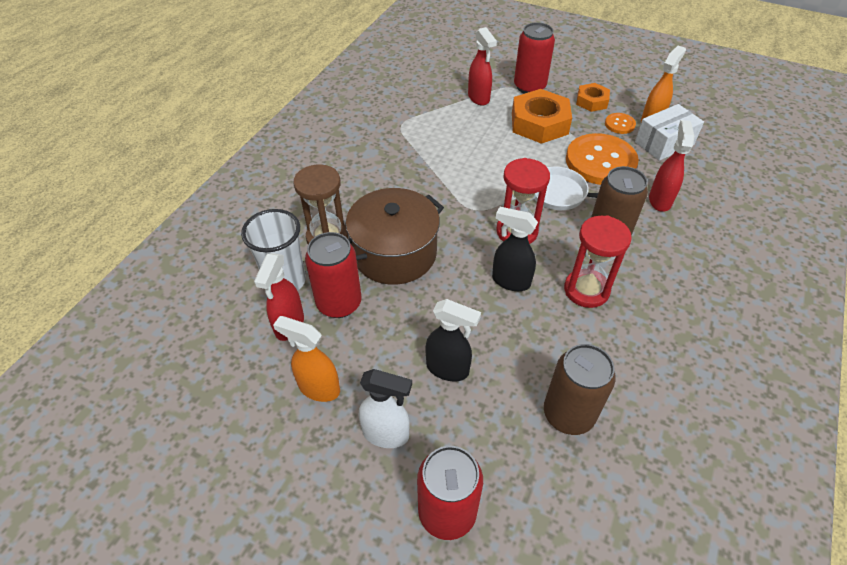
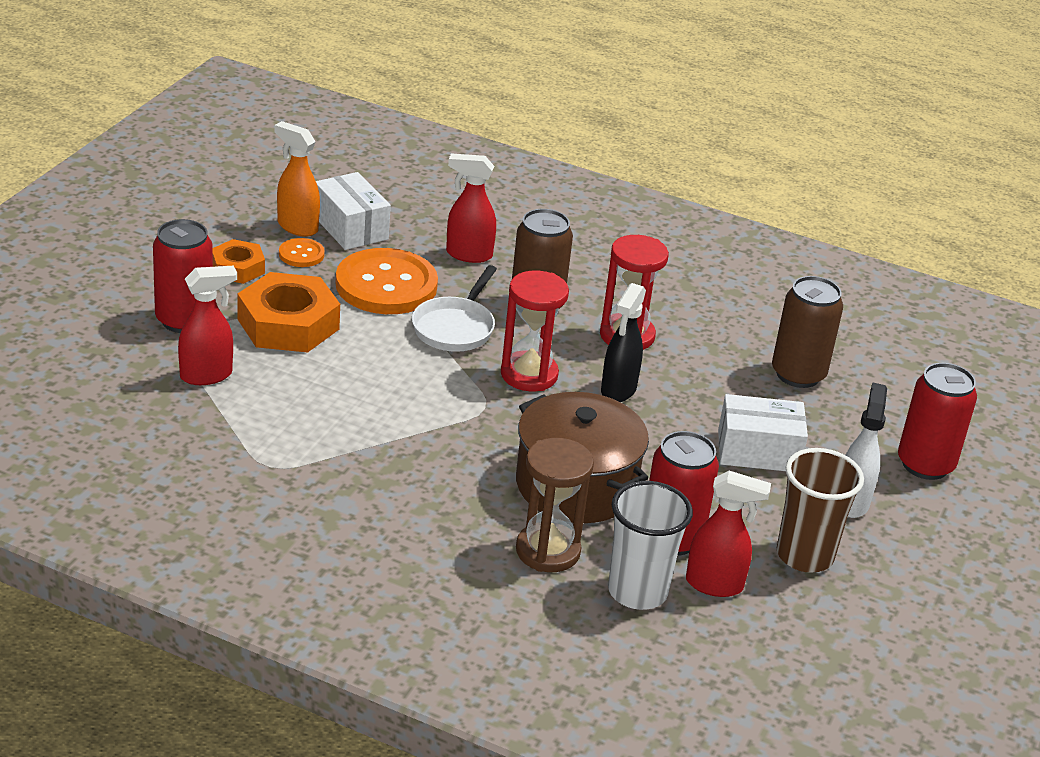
camera: 95 degrees left, 15 degrees down
(318, 388) = (804, 555): orange spray bottle -> brown cup
(448, 369) = (758, 451): black spray bottle -> white box

